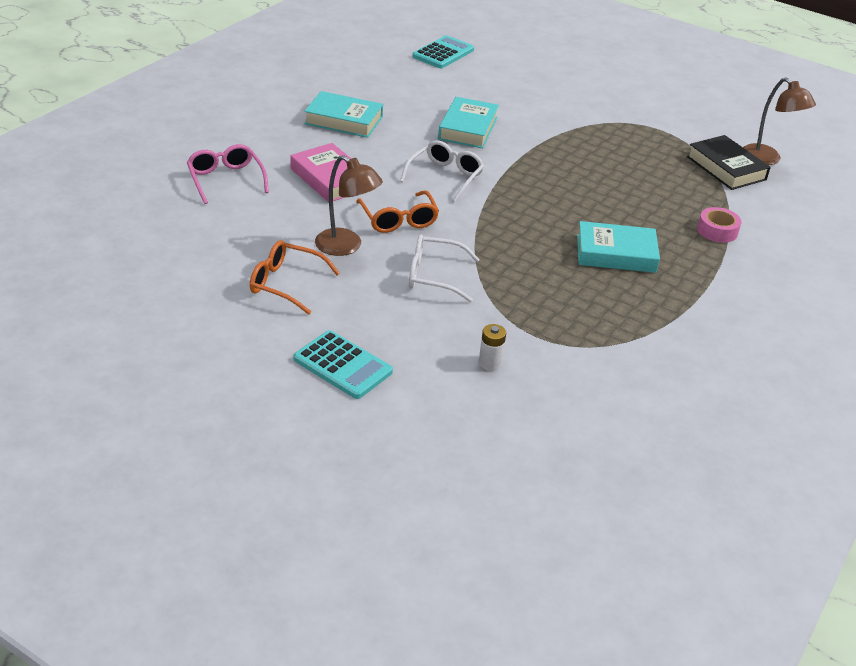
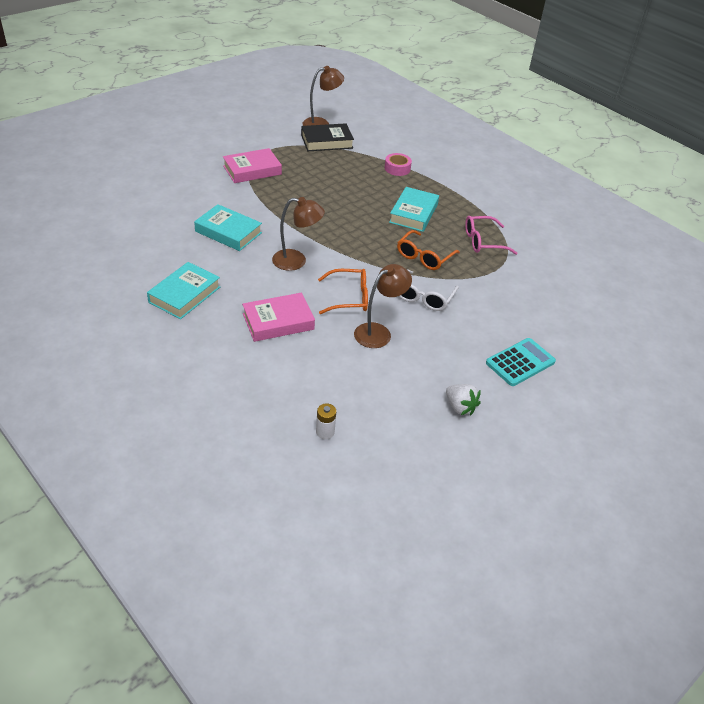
camera: 75 degrees left, 5 degrees up
(226, 180) = (258, 385): pink glasses -> pink glasses (483, 241)
(239, 317) = (460, 407): none -> white strawberry
(286, 284) = (421, 373): orange glasses -> orange glasses (424, 256)
(443, 53) = (93, 213): turquoise calculator -> none
(445, 177) = (296, 261): white glasses -> brown lamp
(490, 363) = (521, 296): white battery -> white battery (325, 432)
(605, 125) = (252, 170): none -> pink book

